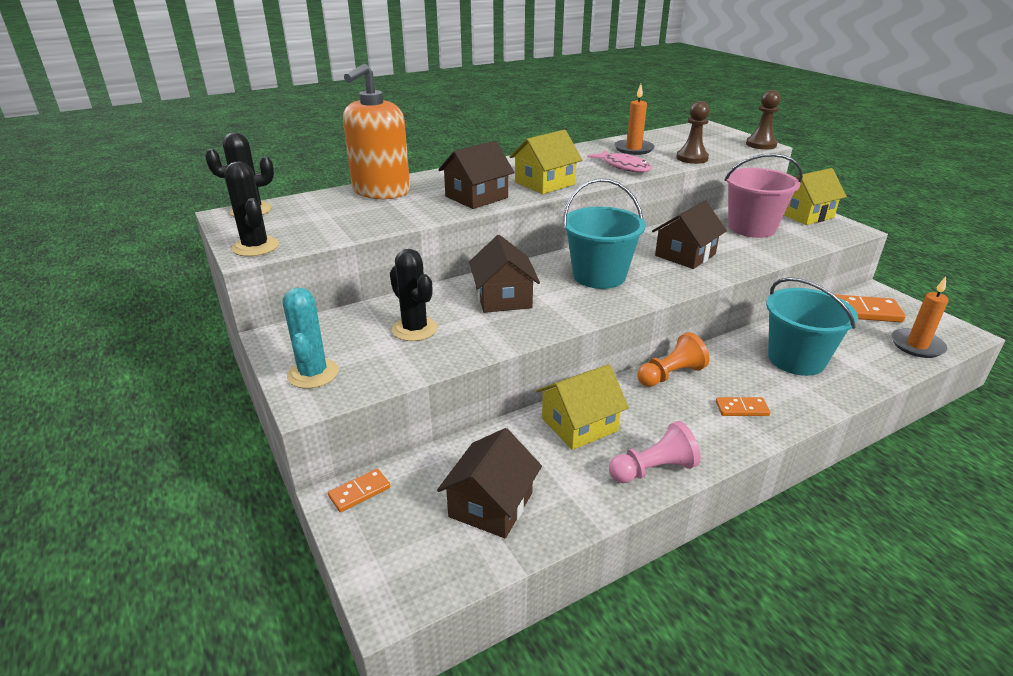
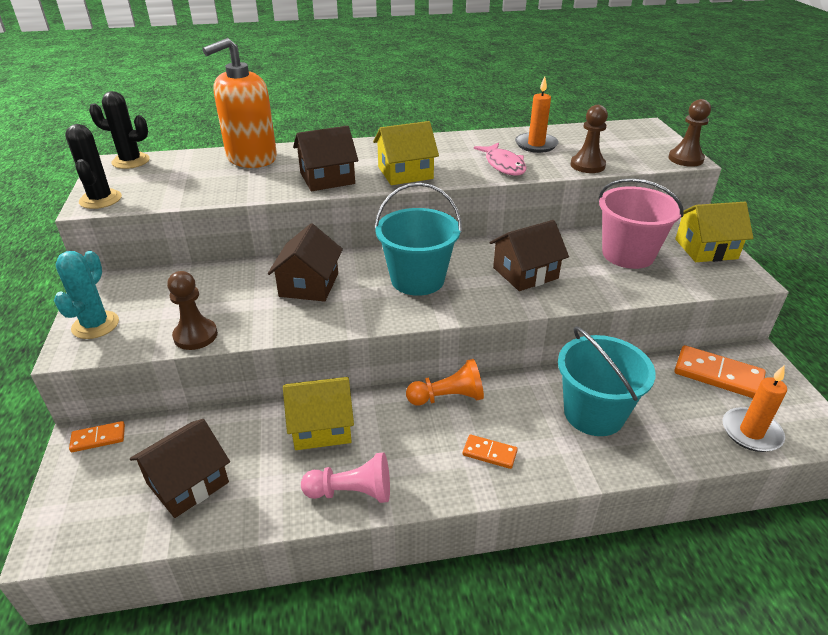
camera: 20 degrees right, 5 degrees up
(414, 329) = (208, 300): black cactus -> none
(432, 360) = (195, 336): none -> brown pawn

